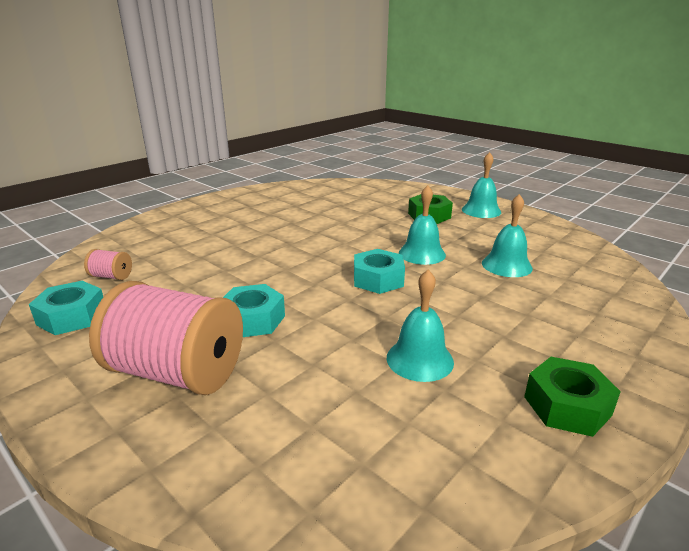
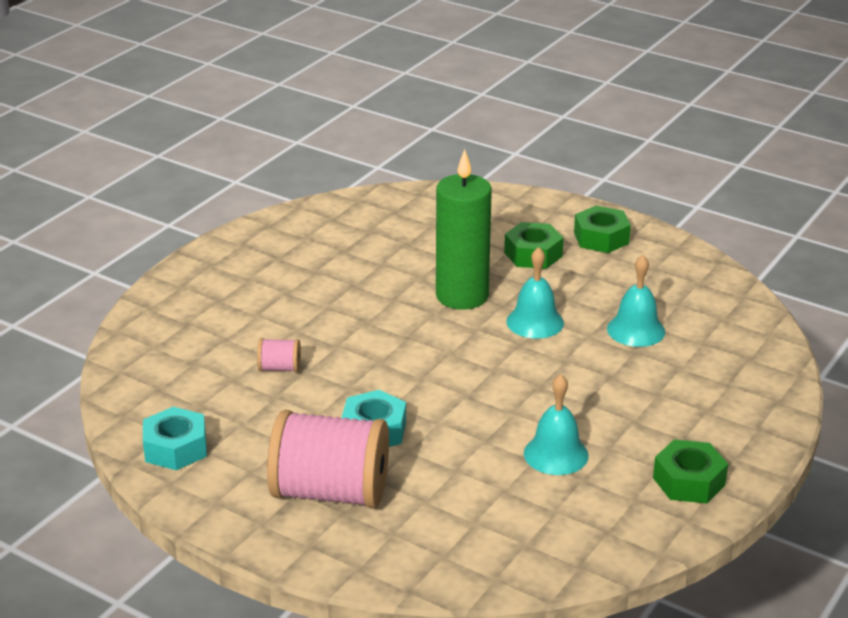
camera: 10 degrees left, 5 degrees up
(111, 276) = (177, 393): pink spool -> pink spool (280, 368)
(369, 234) = (462, 296): none -> green candle
(378, 279) = (492, 365): turquoise nut -> none
(481, 210) = (601, 238): turquoise bell -> green nut

